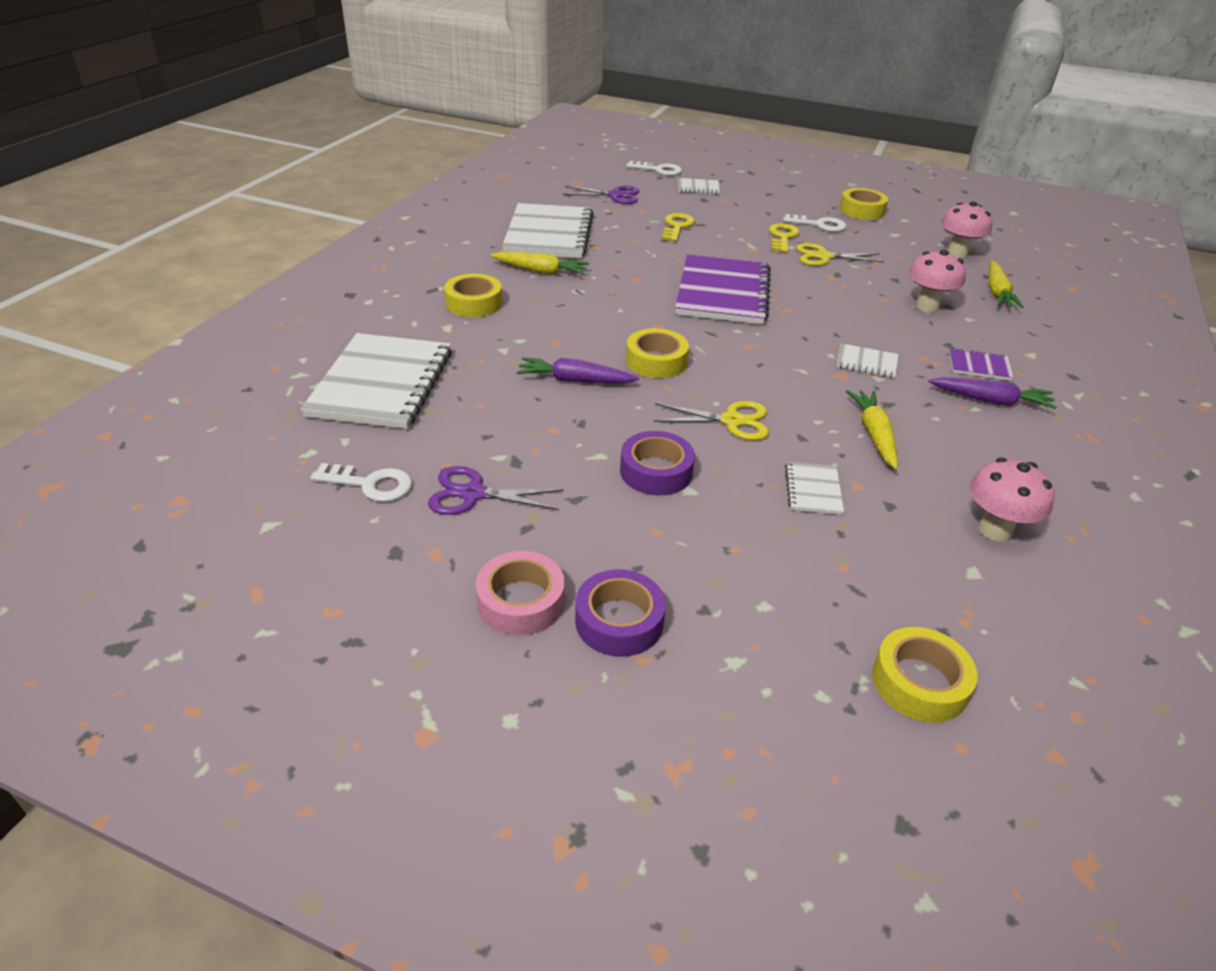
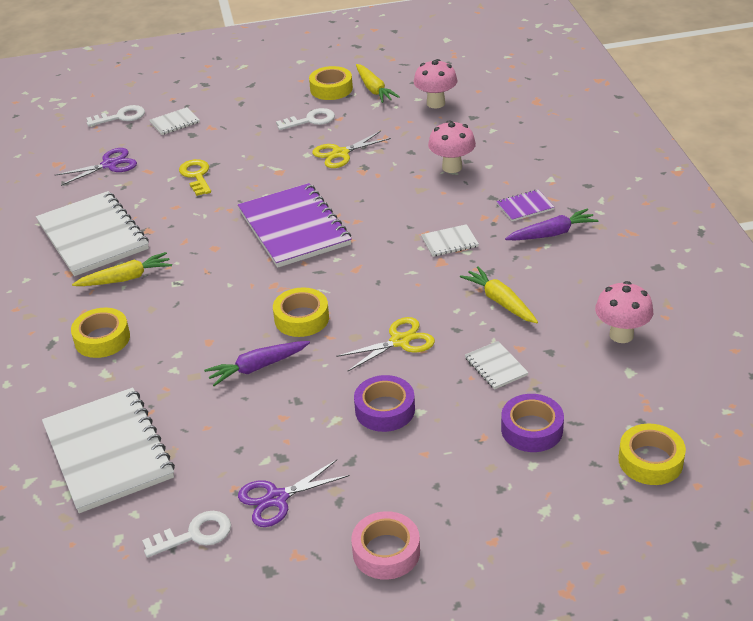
camera: 30 degrees left, 0 degrees up
(619, 621) = (458, 527): purple tape -> purple tape (532, 429)
(782, 237) = (292, 147): yellow key -> none
(997, 292) = (490, 130): yellow carrot -> yellow carrot (374, 89)

